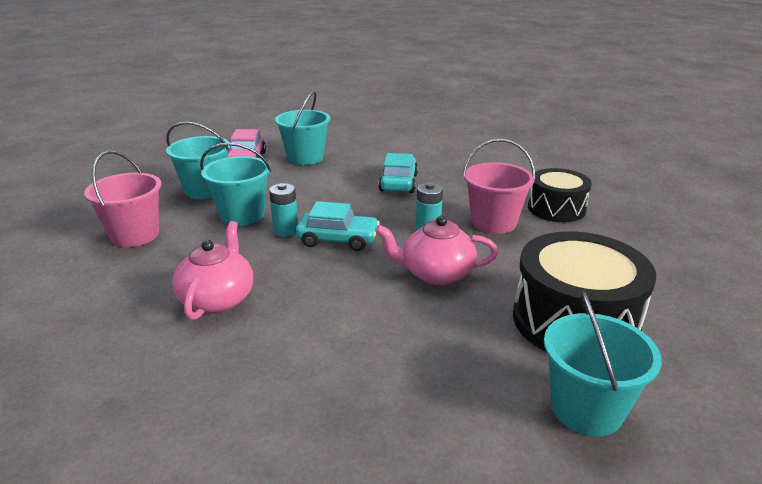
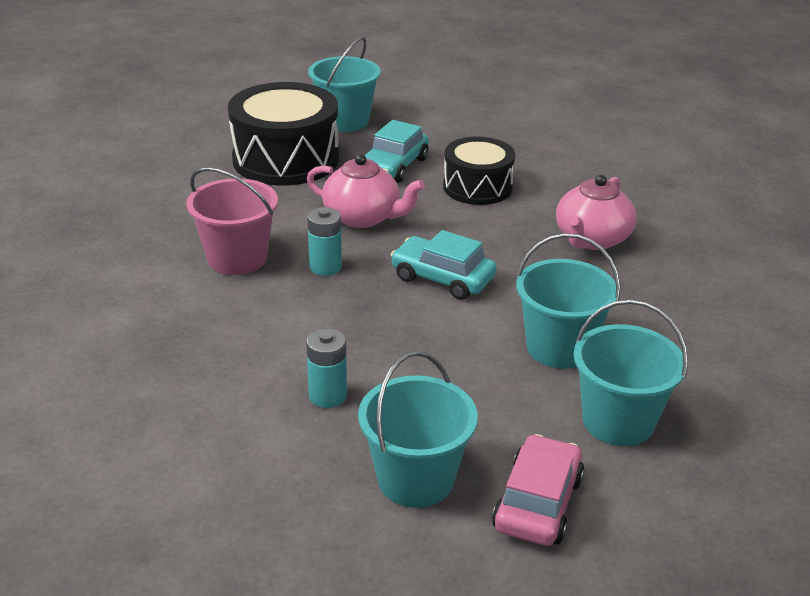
camera: 160 degrees left, 5 degrees up
(134, 235) = (708, 345): pink bucket -> none
(286, 230) = (503, 306): turquoise battery -> turquoise battery (328, 396)
(398, 183) = (293, 359): turquoise car -> turquoise car (394, 166)
(556, 208) = (135, 260): black drum -> black drum (477, 187)

